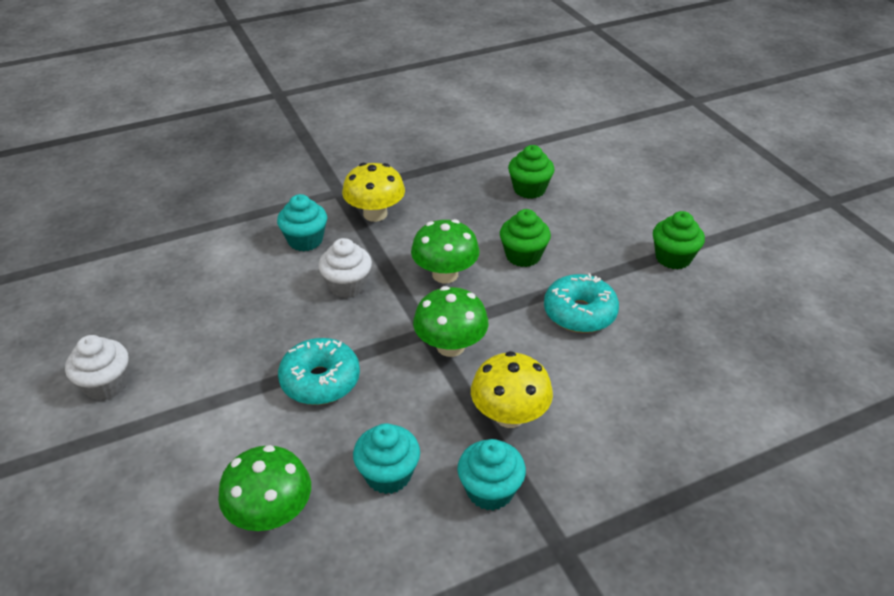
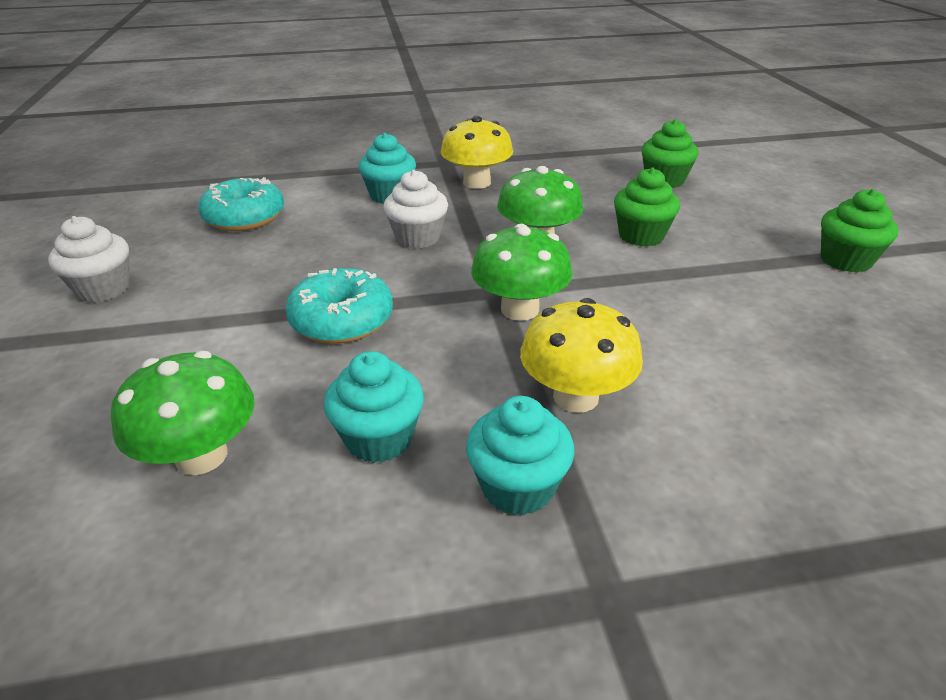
camera: 15 degrees right, 5 degrees down
(579, 313) = (704, 299): turquoise donut -> turquoise donut (245, 218)

